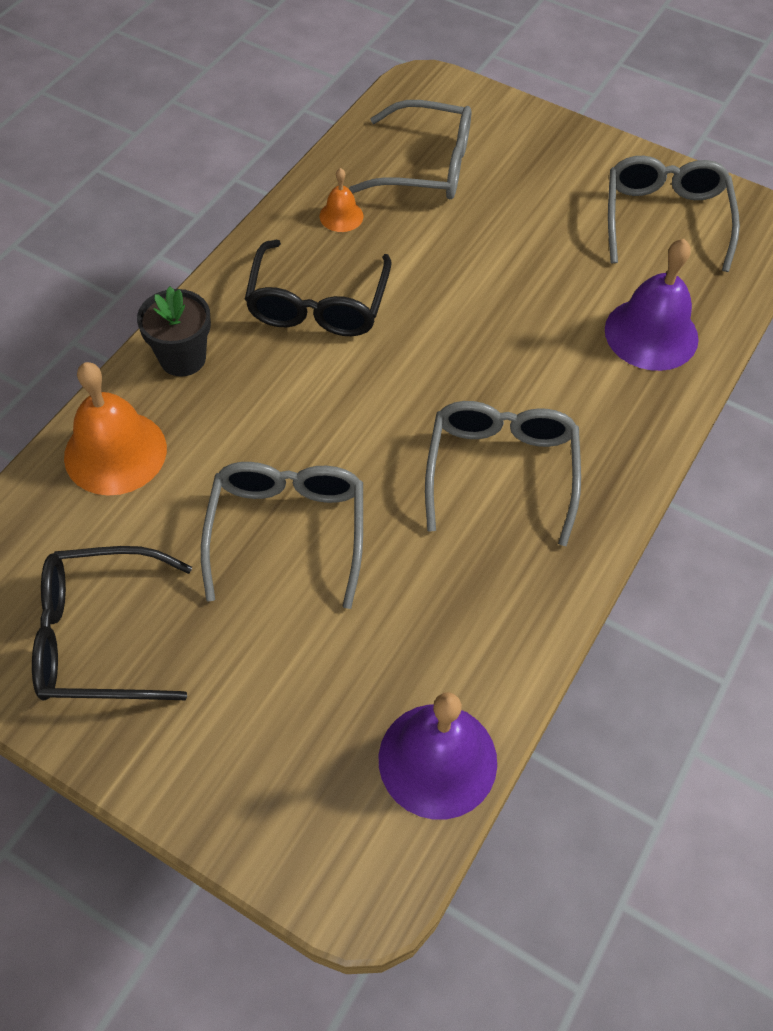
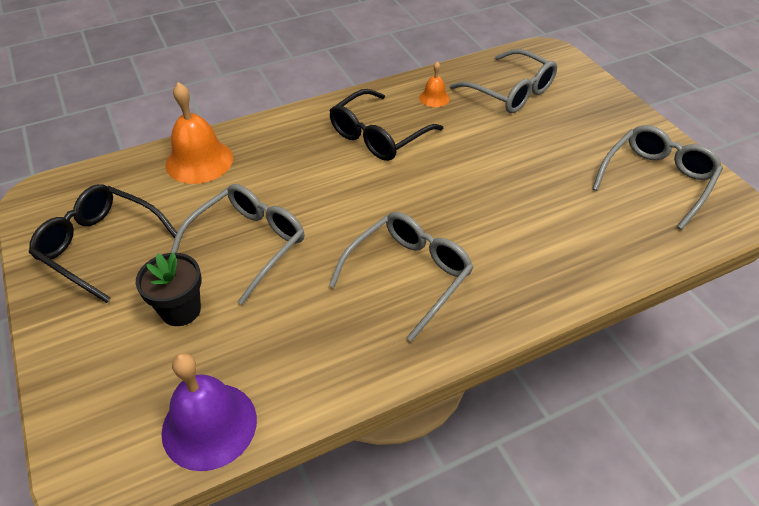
camera: 35 degrees right, 10 degrees down
(182, 358) = (278, 131): black flower pot -> black flower pot (181, 310)
(651, 334) = (588, 243): purple bell -> none

